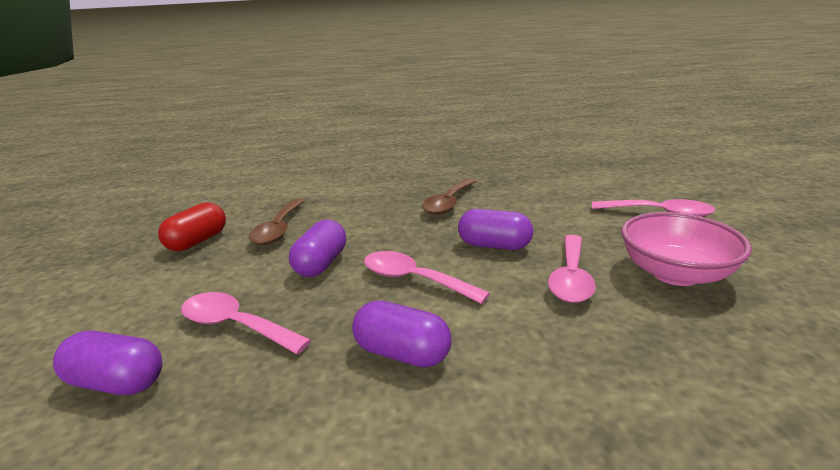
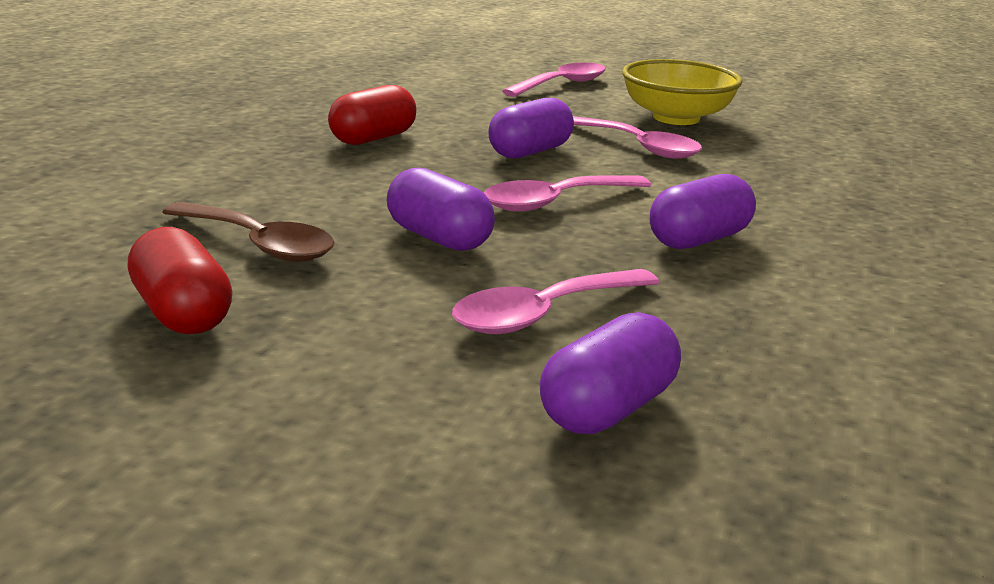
camera: 65 degrees left, 0 degrees up
(448, 203) = (373, 138): brown spoon -> red capsule
(675, 273) = (676, 118): pink bowl -> yellow bowl

